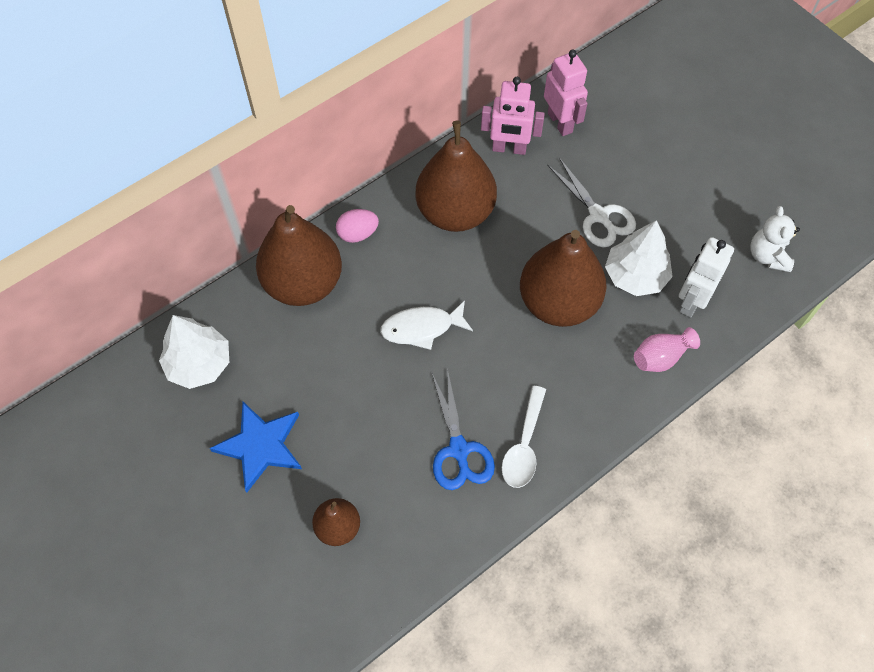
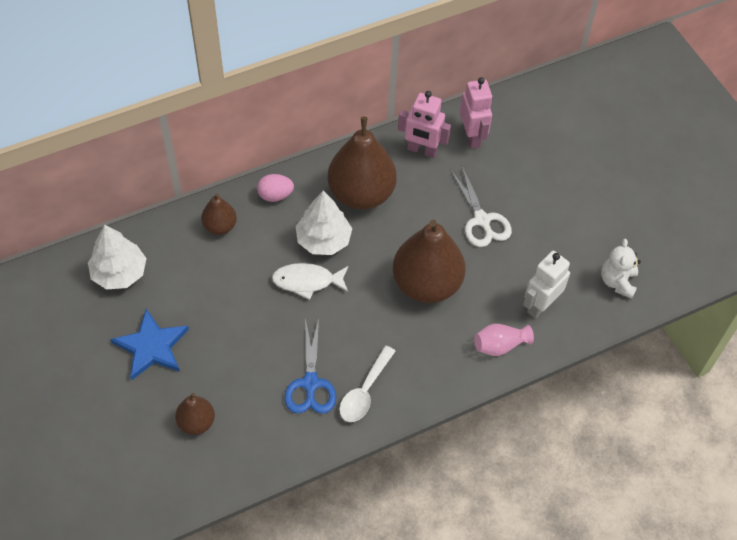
camera: 10 degrees right, 5 degrees down
(303, 283) = (220, 226): brown pear -> brown pear, size x0.50
(635, 276) = (498, 275): white tree -> white tree (323, 240)

